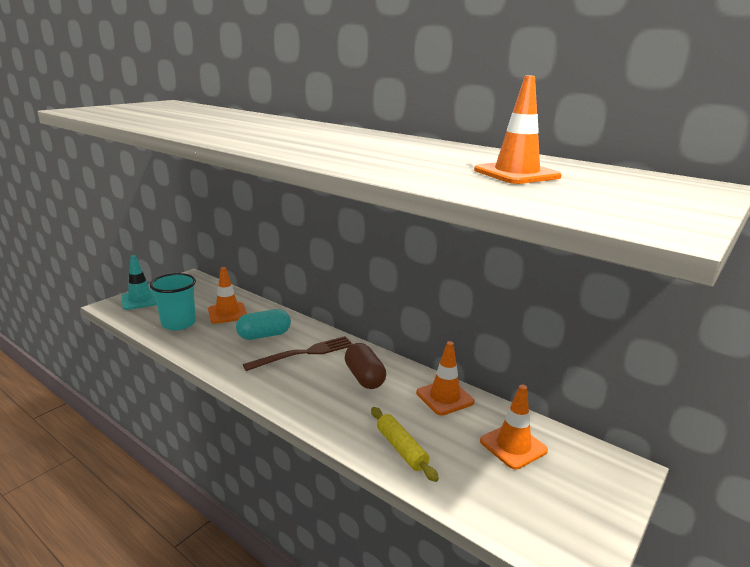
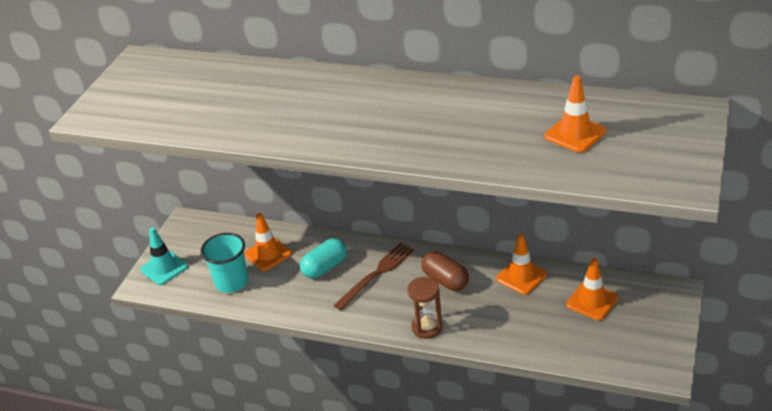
camera: 15 degrees left, 15 degrees up
(314, 412) = (427, 327): none -> brown hourglass
(401, 449) = (513, 333): yellow rolling pin -> none

